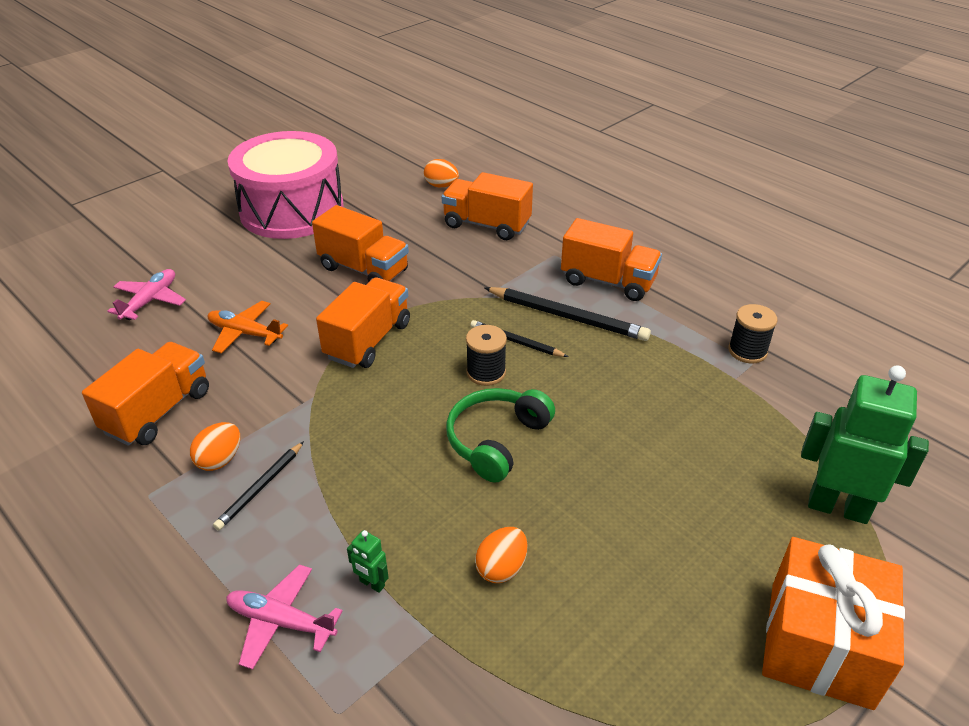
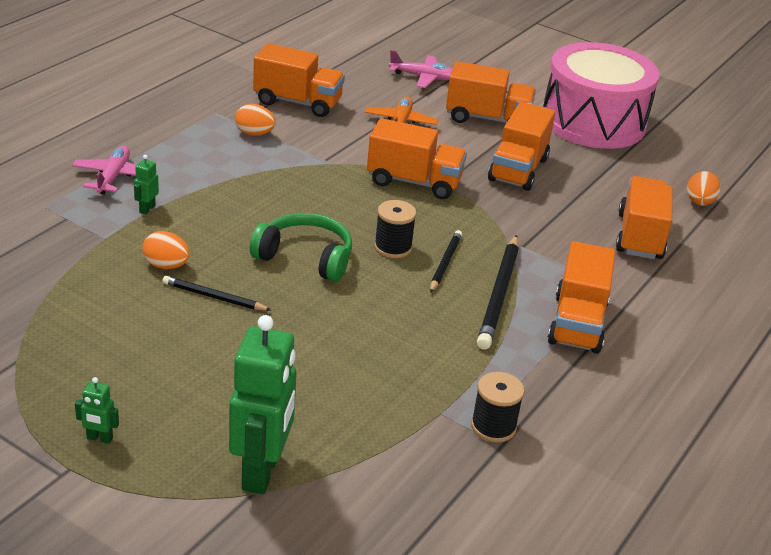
camera: 75 degrees right, 5 degrees down
(260, 271) = (487, 118): none -> orange truck
(260, 487) = (230, 153): black pencil -> black pencil (214, 297)
(820, 644) = (99, 438): orange gift -> green robot

